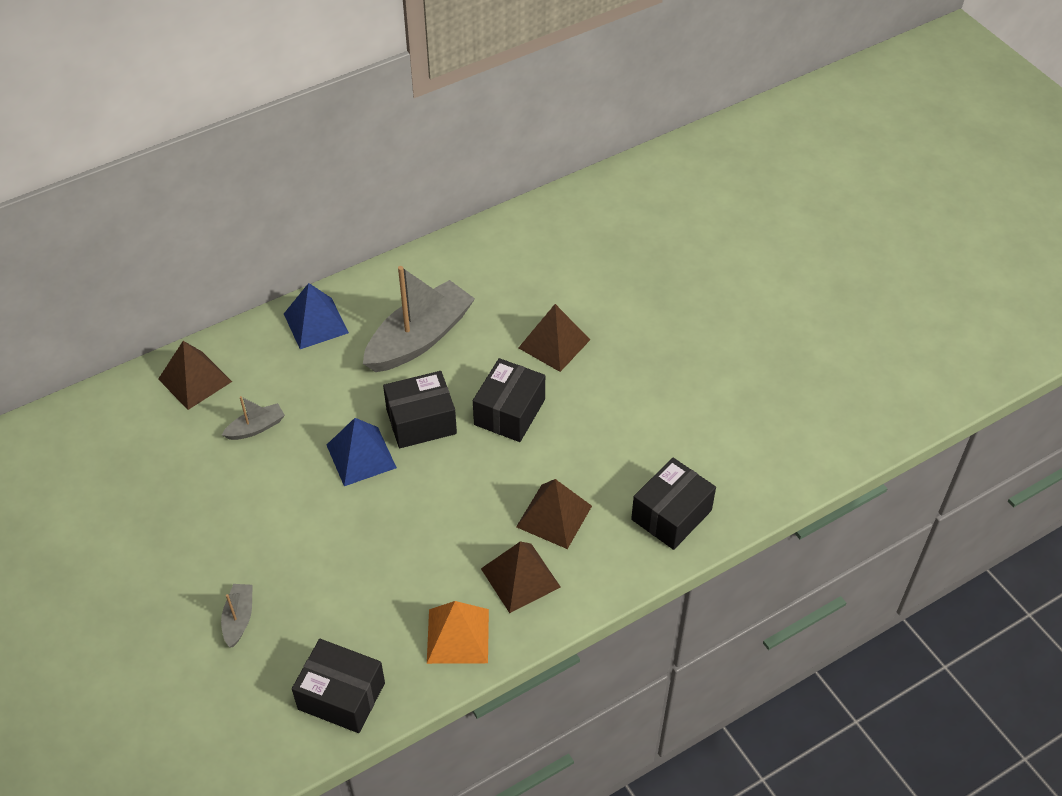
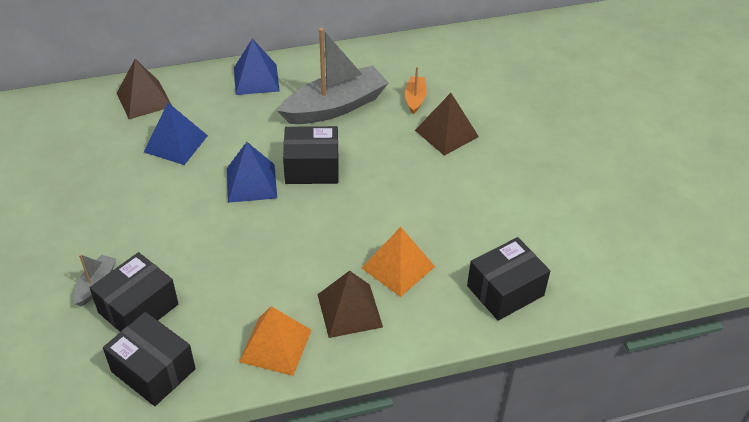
camera: 15 degrees right, 5 degrees down
(256, 428) = (176, 143): grey boat -> blue pyramid
(505, 307) = (415, 99): none -> orange boat
(509, 412) = (389, 176): black box -> black box (138, 308)
(554, 516) = (398, 267): brown pyramid -> orange pyramid

